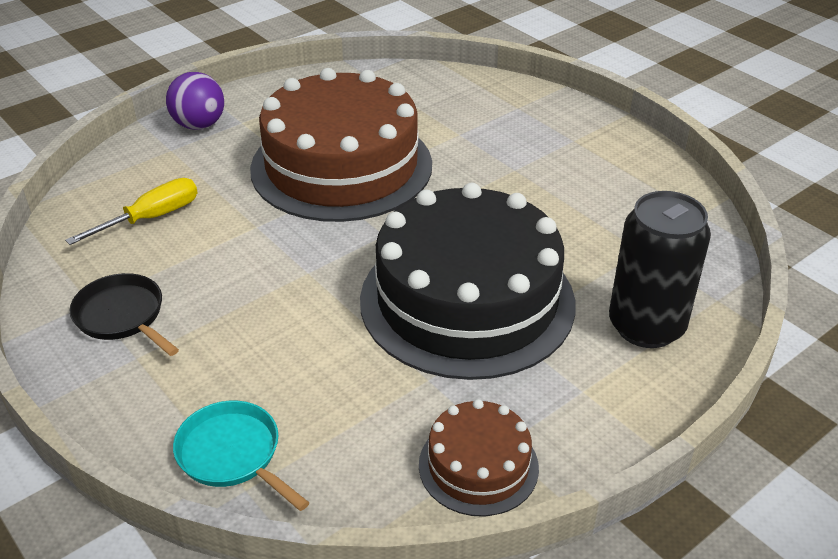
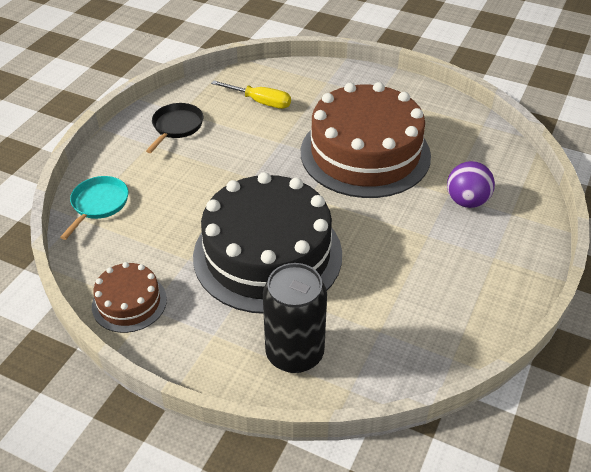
camera: 65 degrees right, 5 degrees up
(199, 125) = (360, 82): purple ball -> purple ball (466, 201)

